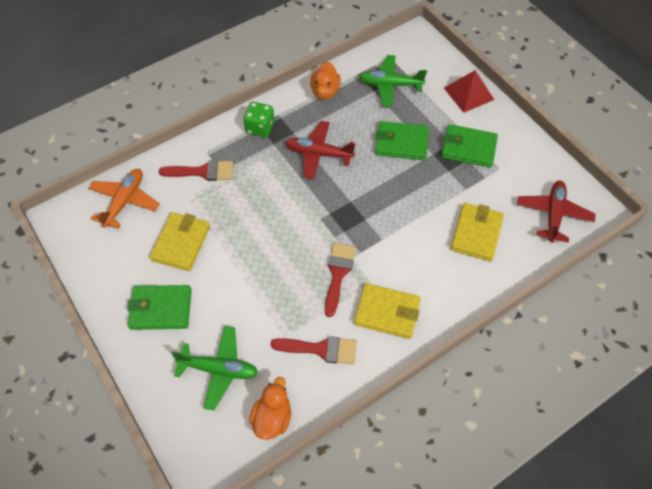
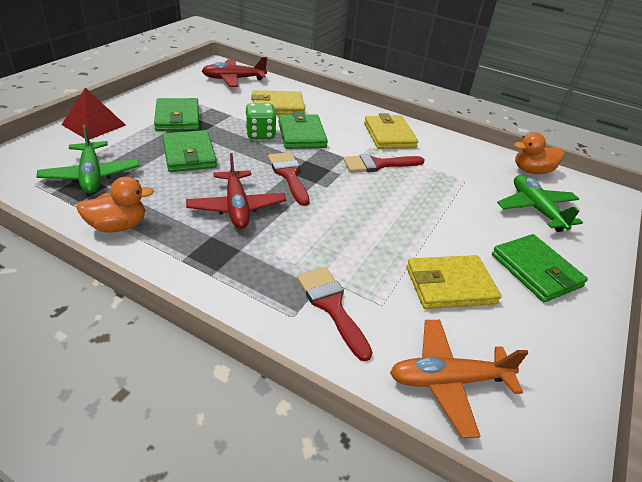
camera: 120 degrees left, 20 degrees down
(260, 128) = (217, 271): green dice -> green dice (260, 134)
(320, 349) = (454, 160): red brush -> red brush (289, 175)
(411, 233) = (301, 135): none -> green wallet

